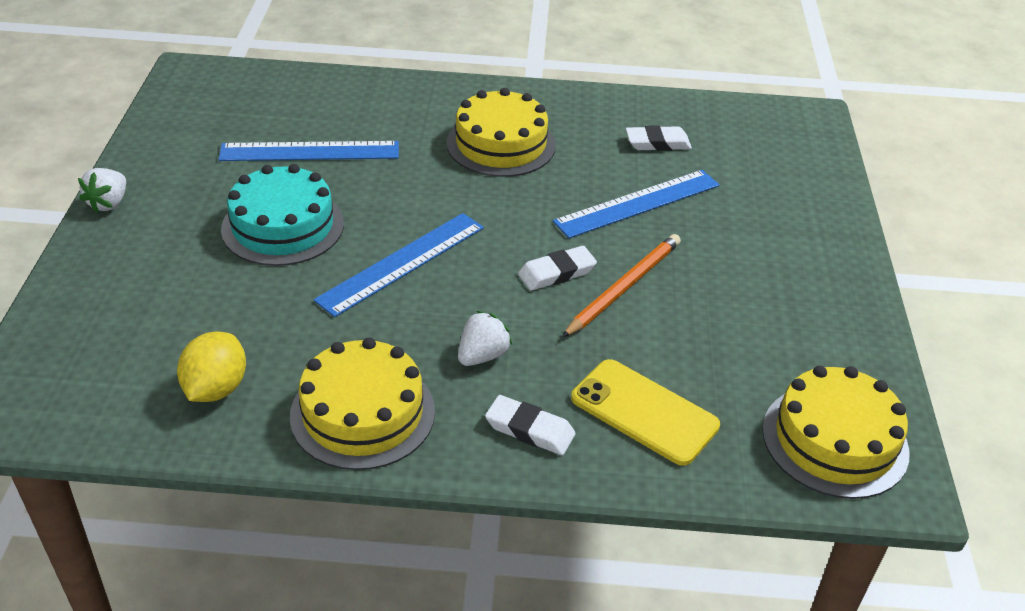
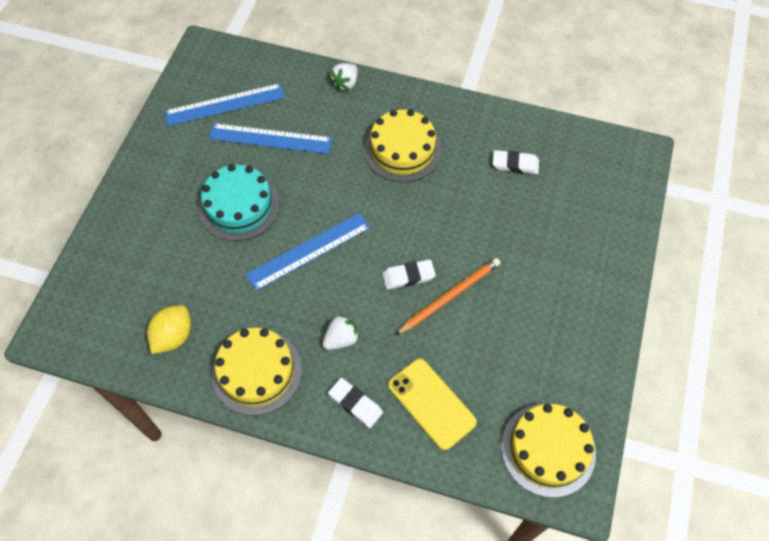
camera: 15 degrees right, 20 degrees up
(109, 203) = (133, 168): white strawberry -> white strawberry (345, 83)
(638, 203) = (483, 221): blue ruler -> blue ruler (225, 105)

